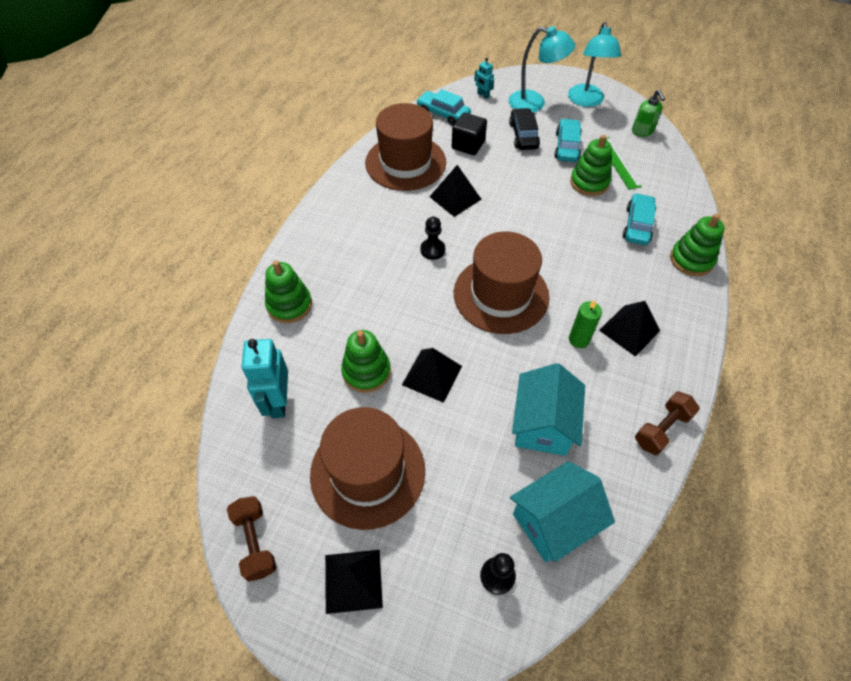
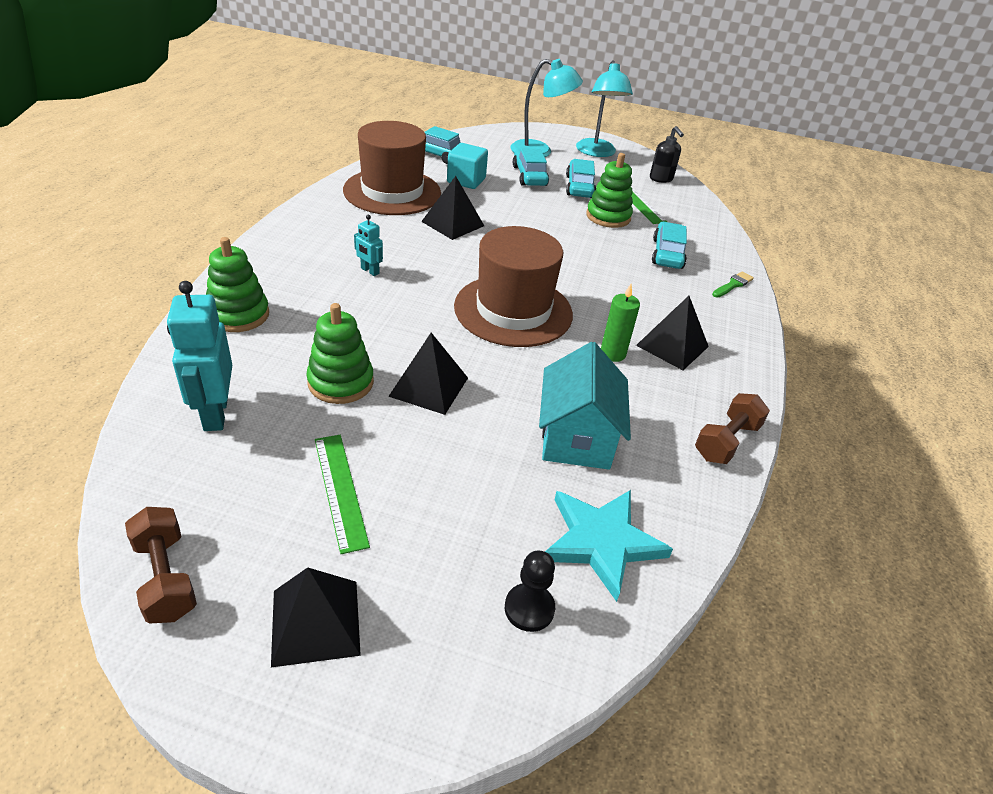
camera: 10 degrees left, 15 degrees down
(368, 472) = (340, 490): brown hat -> green ruler
(432, 250) = (426, 268): black pawn -> none
(468, 145) = (466, 180): black cube -> turquoise cube
(483, 95) = (481, 142): turquoise robot -> turquoise robot (369, 271)
(523, 135) = (529, 176): black car -> turquoise car
(554, 521) = (601, 542): turquoise house -> turquoise star
(642, 131) = (661, 179): green soap dispenser -> black soap dispenser
(691, 260) = (733, 285): green stacking toy -> green brush

